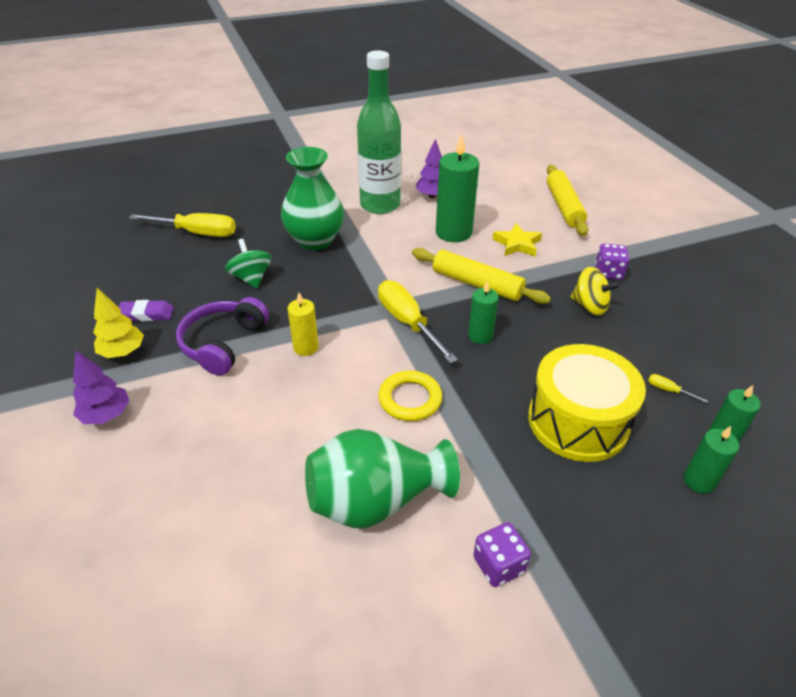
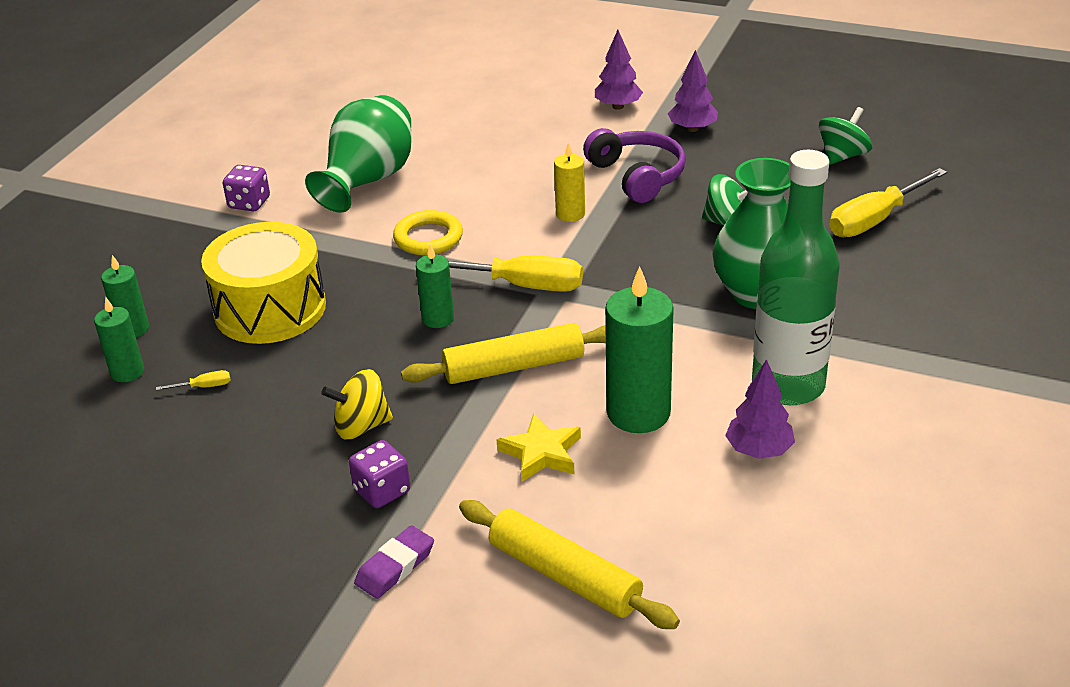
camera: 135 degrees right, 5 degrees down
(120, 270) = (842, 156): none -> green spinning top
(123, 352) = (692, 129): yellow tree -> purple tree
(146, 314) = (738, 151): purple eraser -> purple eraser (395, 567)

